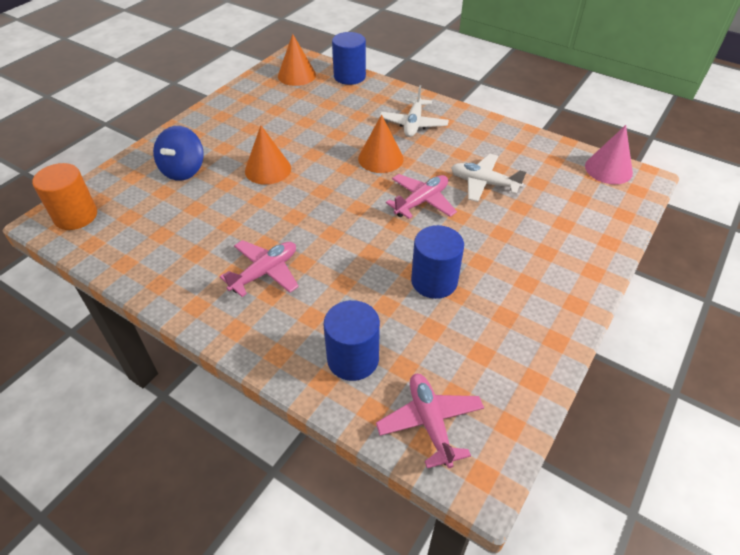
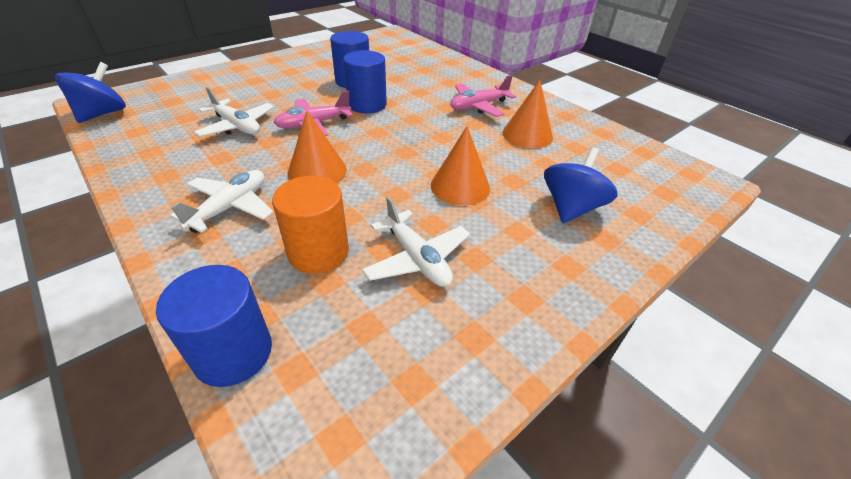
camera: 165 degrees left, 5 degrees down
(76, 216) = (681, 180): orange cylinder -> orange cylinder (318, 252)
(284, 121) = (417, 258): none -> white plane
(297, 75) = (345, 393): orange cone -> orange cone (527, 135)
(353, 359) = (430, 65): blue cylinder -> blue cylinder (367, 105)
(430, 422) = (402, 44): pink plane -> none
(608, 169) = (103, 114): pink cone -> blue spinning top

